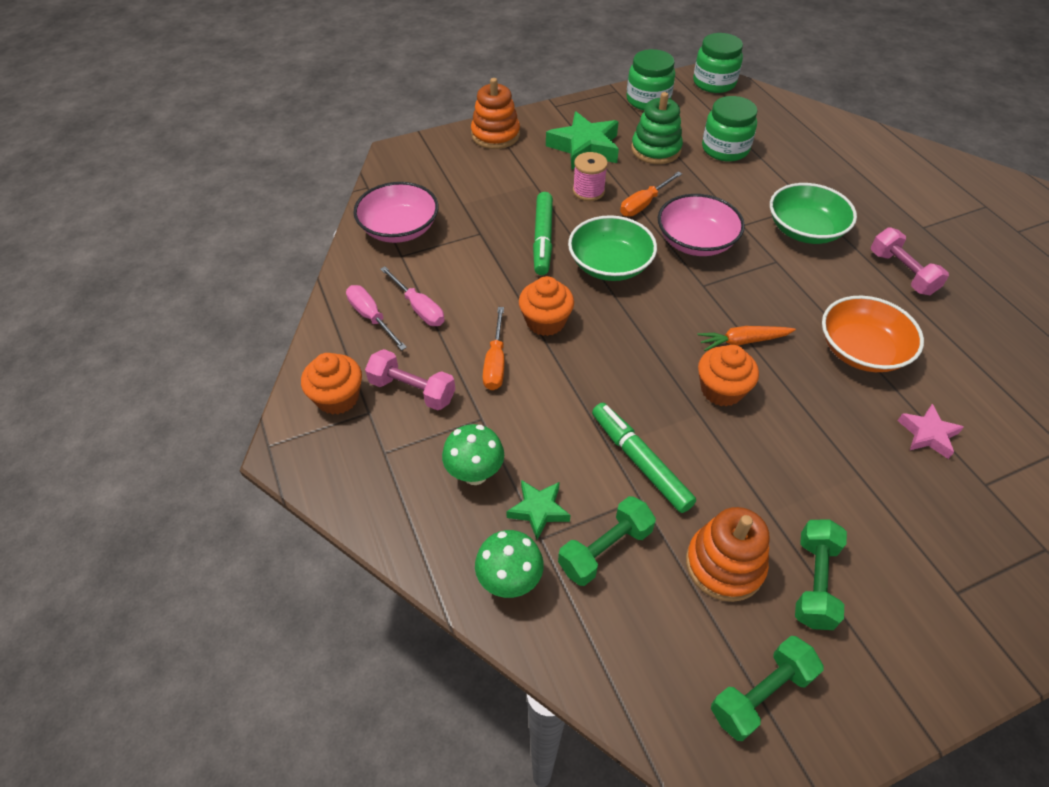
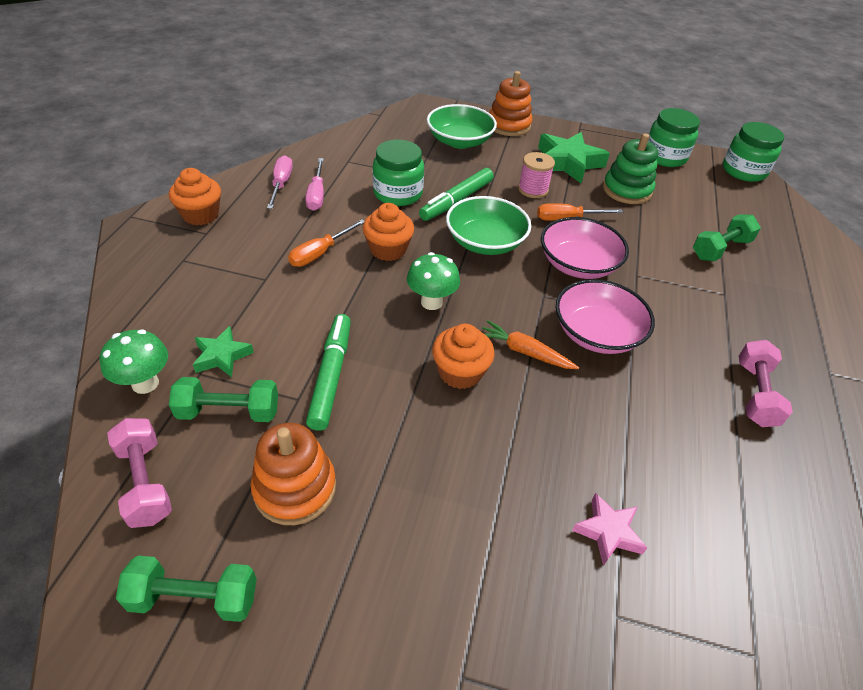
camera: 35 degrees right, 5 degrees down
(399, 229) = (367, 146): pink bowl -> pink bowl (597, 333)
(412, 390) = (247, 237): pink dumbbell -> pink dumbbell (145, 482)
(475, 474) = (215, 307): green mushroom -> green mushroom (431, 302)
(725, 149) = (692, 218): green jar -> green jar (398, 193)
(805, 230) = (693, 309): green bowl -> green bowl (459, 141)
(814, 582) = (346, 558): green dumbbell -> green dumbbell (720, 249)
(861, 350) = (629, 425): orange bowl -> none

